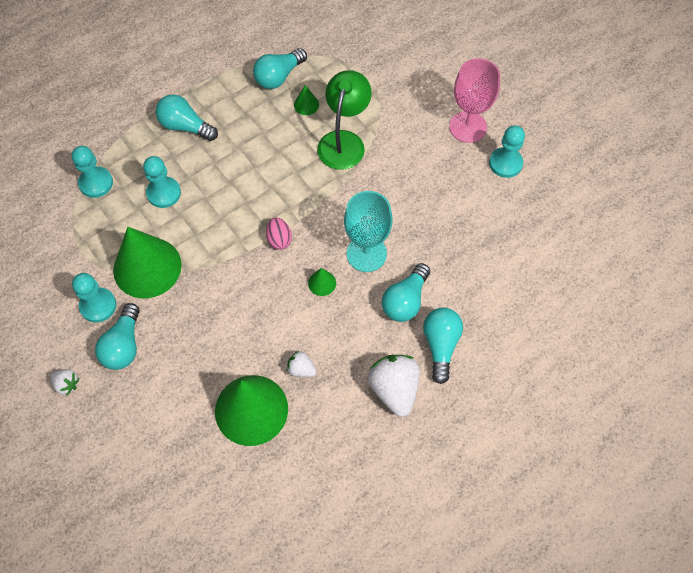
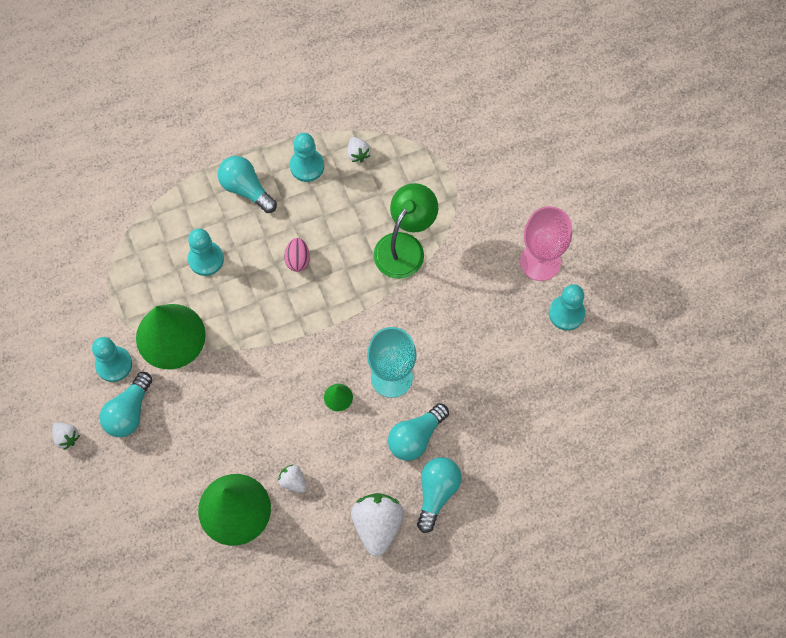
camera: 15 degrees right, 5 degrees up
(96, 183) = (141, 231): turquoise pawn -> turquoise pawn (307, 166)
(279, 76) = (358, 154): turquoise light bulb -> white strawberry
(279, 239) = (308, 339): pink egg -> pink egg (298, 260)
(306, 104) = (377, 194): green cone -> none

